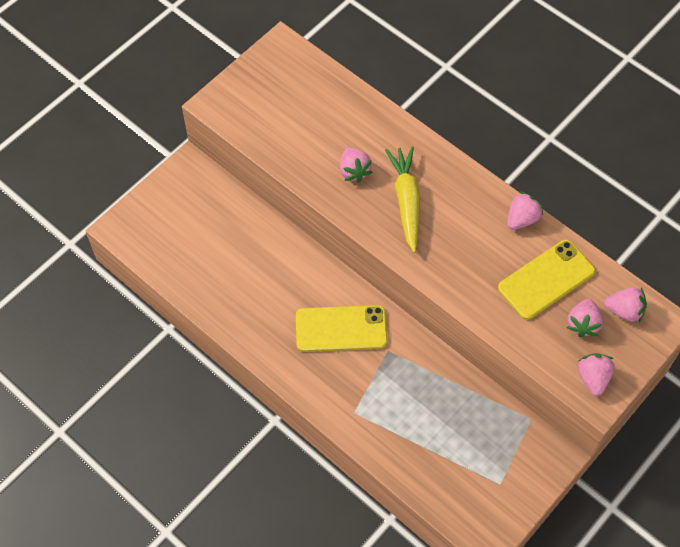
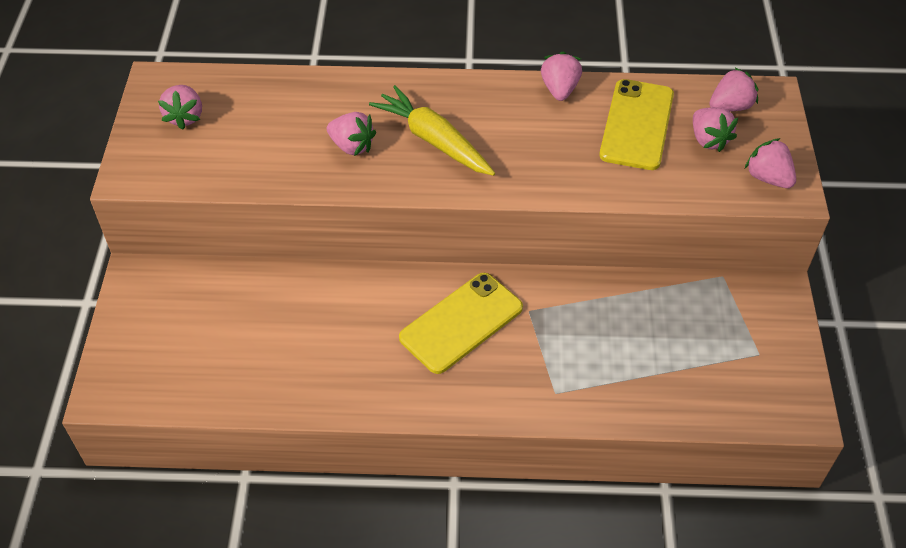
camera: 40 degrees left, 10 degrees down
(276, 83) = (185, 117): none -> pink strawberry

